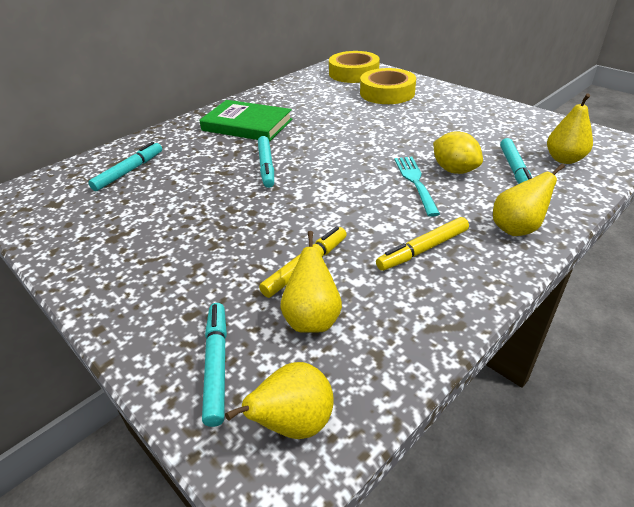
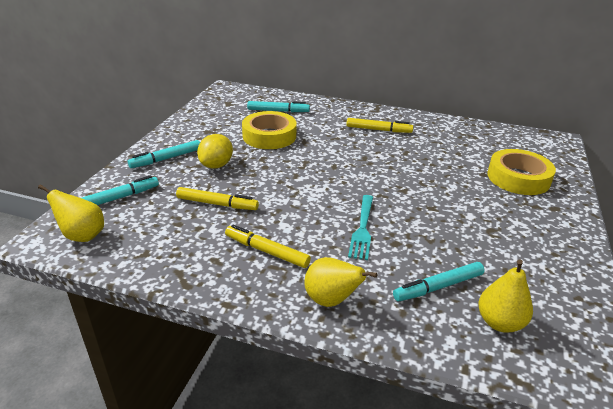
camera: 60 degrees right, 5 degrees down
(247, 125) = (378, 130): green book -> yellow marker
(266, 166) = (326, 155): turquoise marker -> turquoise marker (166, 159)
(312, 319) = (167, 220): yellow pear -> none
(353, 73) = (537, 150): yellow tape -> yellow tape (269, 136)
(415, 182) = (362, 229): turquoise fork -> turquoise fork turned 135 degrees clockwise
(454, 170) = (403, 247): yellow lemon -> yellow lemon (216, 165)

